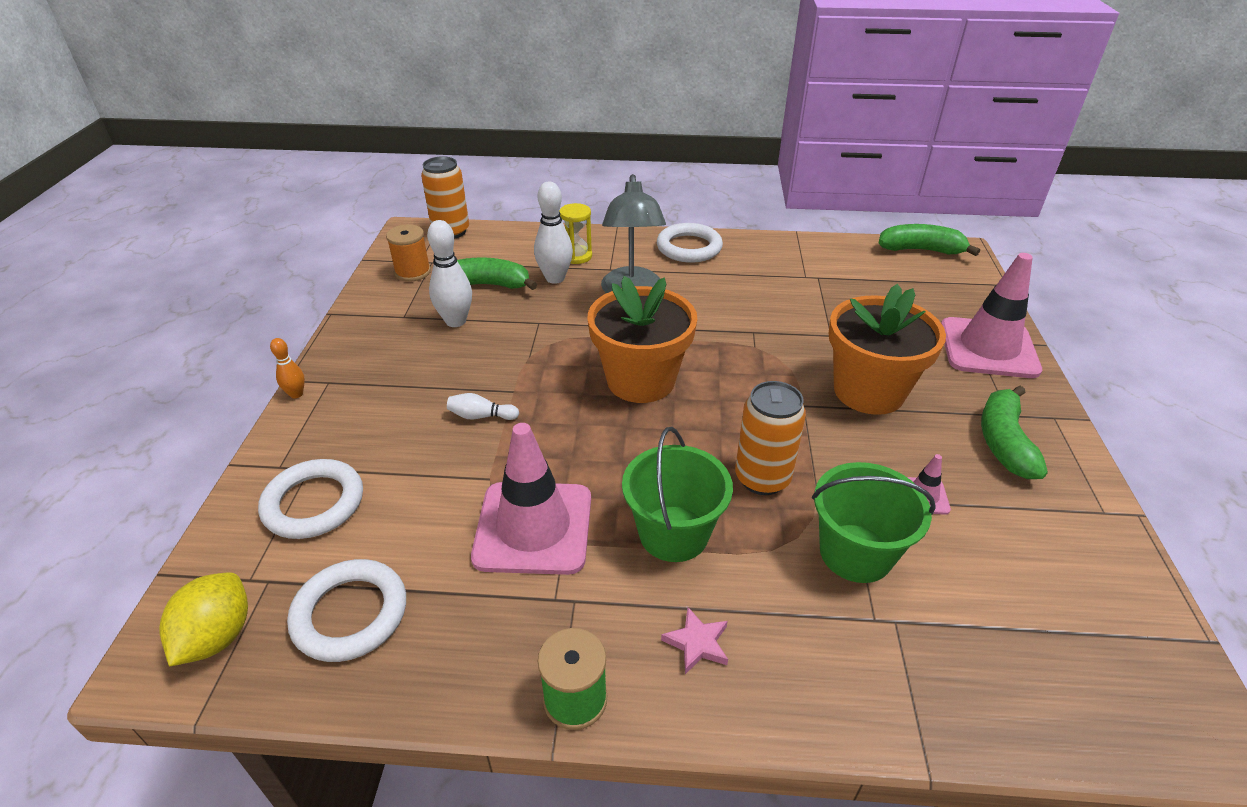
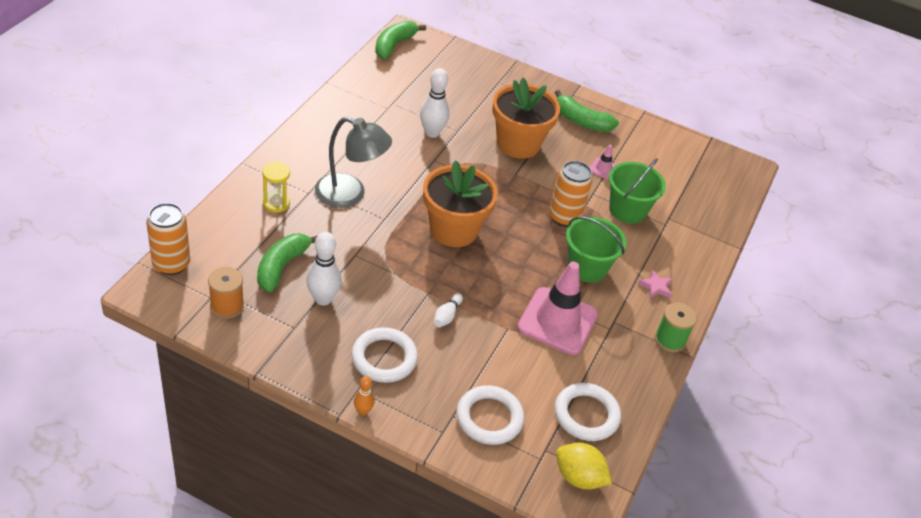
camera: 75 degrees left, 5 degrees up
(555, 278) = (300, 226): white bowling pin -> white bowling pin (432, 133)
(689, 247) = (309, 142): white ring -> white ring (384, 358)
(988, 348) = (508, 81): pink traffic cone -> none

